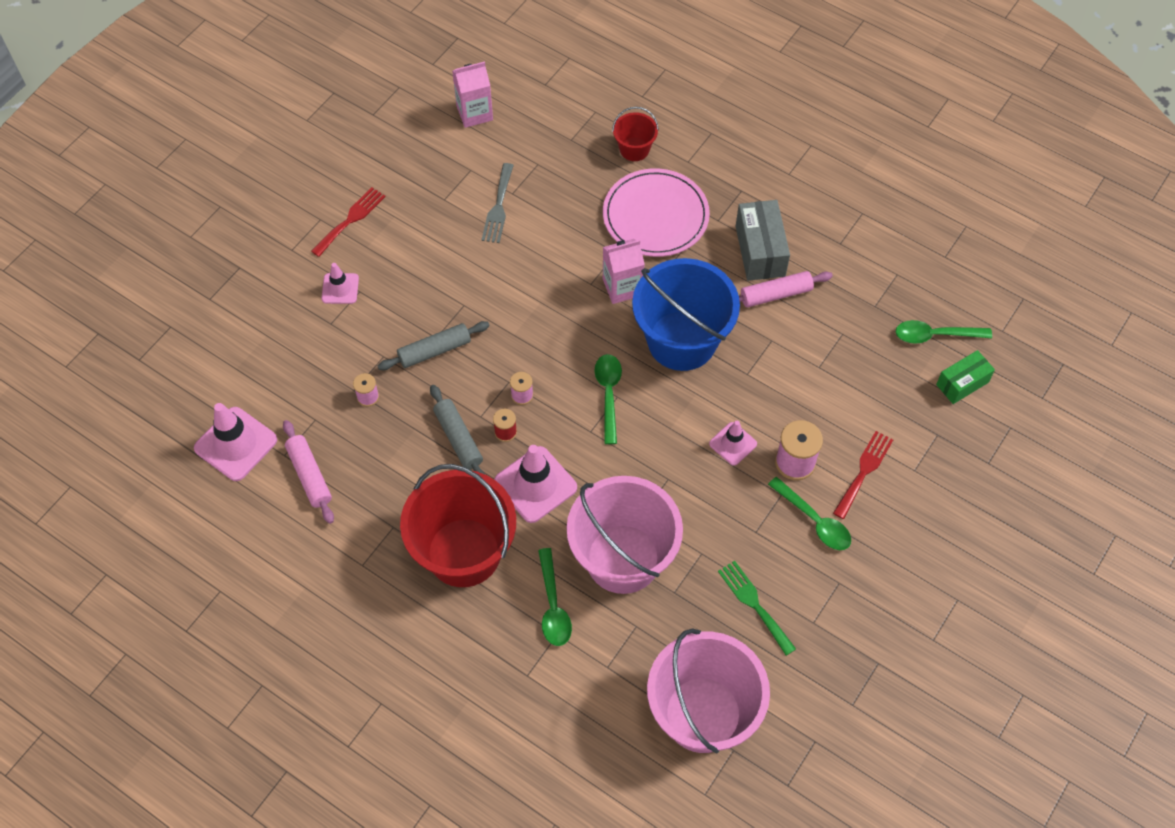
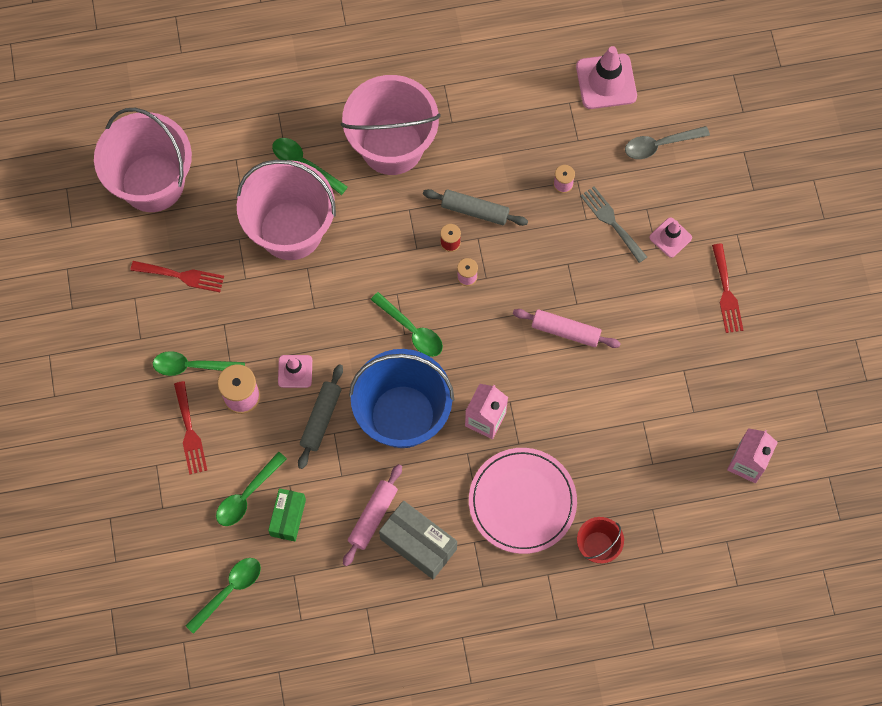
camera: 135 degrees right, 10 degrees up
(260, 359) = (660, 145): none -> grey spoon
(309, 475) = (538, 105): pink rolling pin -> pink rolling pin (565, 331)
(434, 351) = (557, 253): grey rolling pin -> grey rolling pin (321, 418)
(464, 552) = (392, 146): red bucket -> pink bucket
(498, 207) = (639, 400): grey fork -> grey fork (611, 222)
(535, 484) = (394, 226): pink traffic cone -> none
(754, 604) = (182, 276): green fork -> red fork
(859, 387) = (247, 495): none -> green spoon
(962, 383) = (177, 567): green box -> green box (288, 517)

